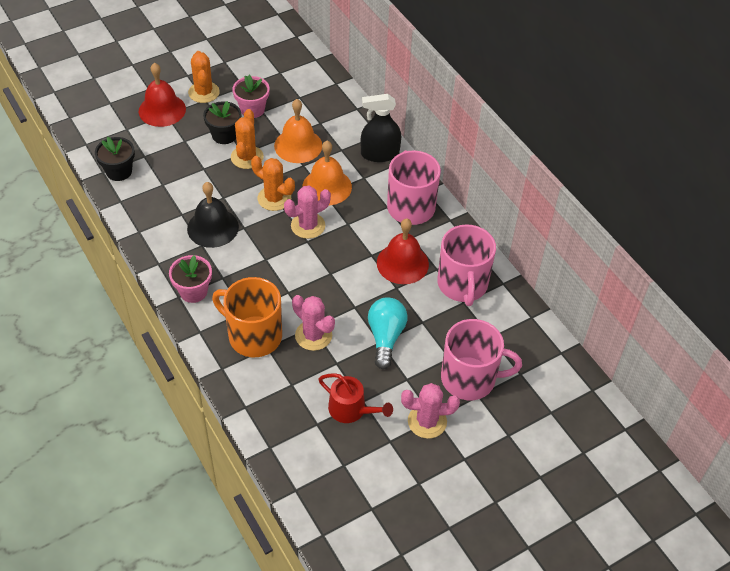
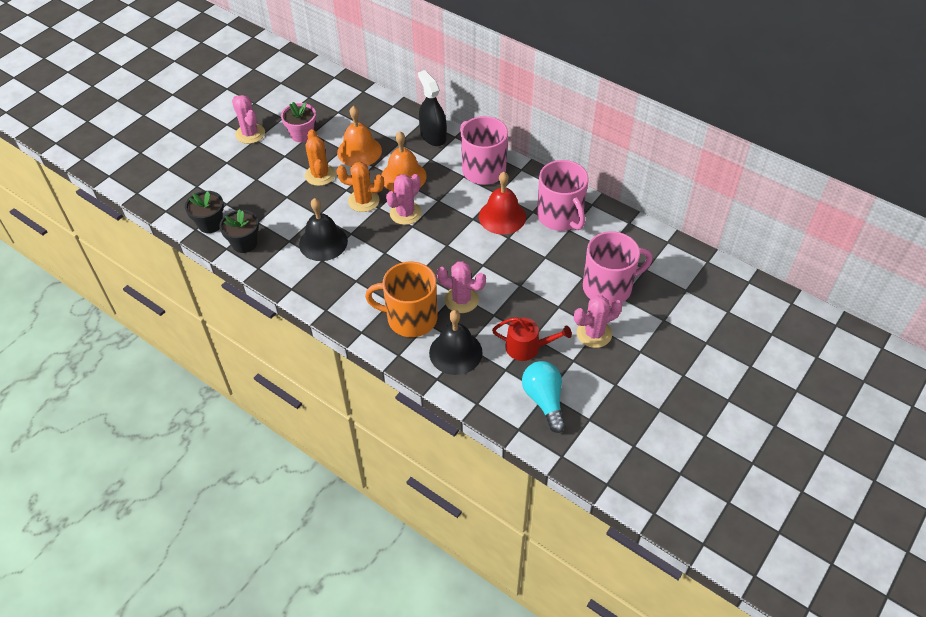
camera: 20 degrees left, 0 degrees up
(162, 110) = (220, 160): red bell -> none
(193, 291) = (336, 301): pink flower pot -> none
(204, 92) = (250, 134): orange cactus -> pink cactus
(224, 135) = (289, 163): black flower pot -> black flower pot (244, 243)
(278, 387) = (455, 352): none -> black bell
(380, 154) = (433, 136): black spray bottle -> black spray bottle turned 90 degrees clockwise
(385, 337) = (522, 280): turquoise light bulb -> turquoise light bulb (544, 400)

